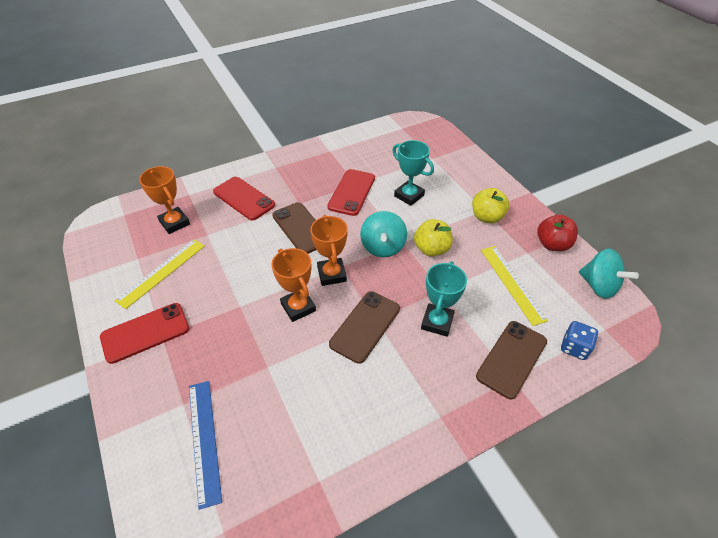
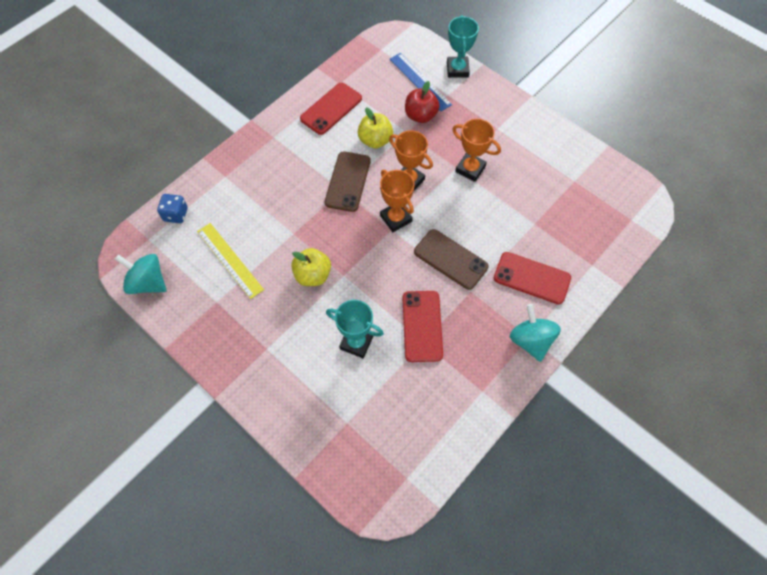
camera: 160 degrees right, 15 degrees up
(145, 332) = (511, 127): red phone -> red phone (331, 109)
(161, 272) = (542, 175): yellow ruler -> none
(174, 223) = (575, 226): orange trophy -> orange trophy (470, 169)
(383, 247) = (361, 263): turquoise spinning top -> turquoise spinning top (530, 340)
(437, 322) = (290, 202): turquoise trophy -> turquoise trophy (457, 69)
(487, 217) = (262, 338): yellow apple -> yellow apple (375, 140)
(511, 359) = (226, 190): brown phone -> none
(552, 244) = (190, 321): red apple -> red apple (420, 115)

